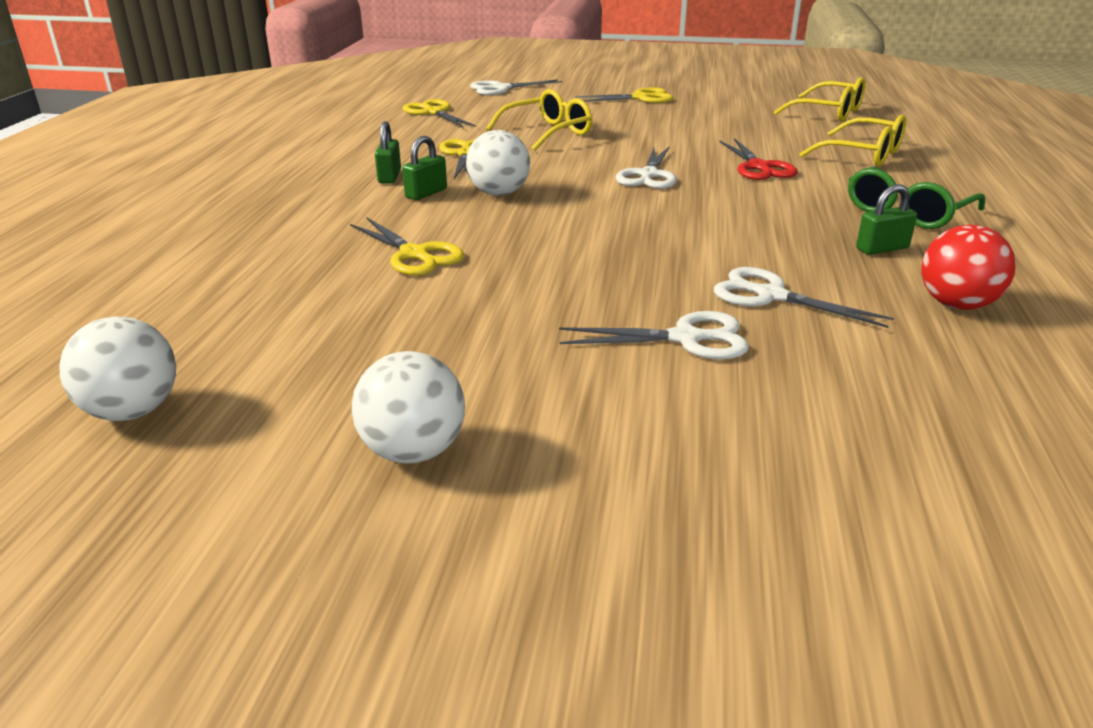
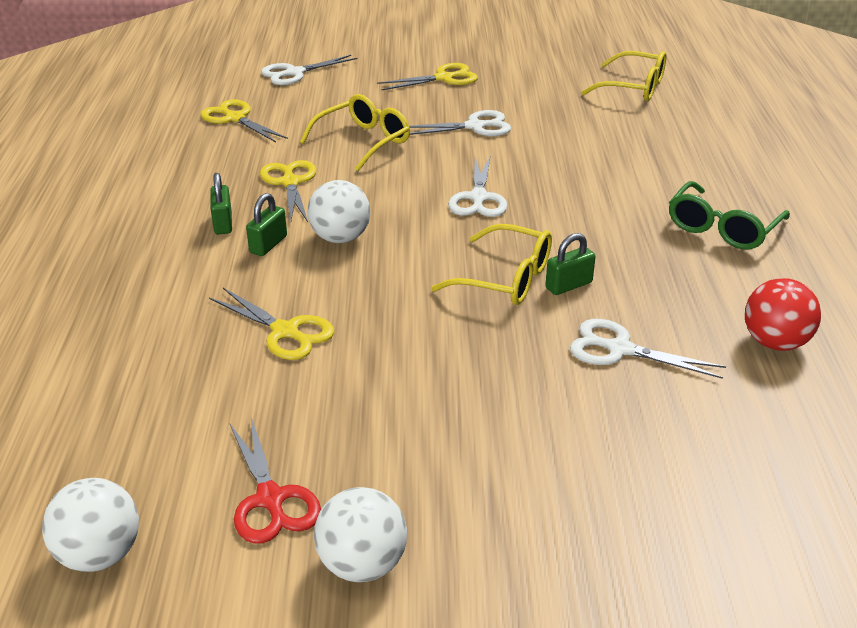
camera: 10 degrees left, 5 degrees up
(685, 338) = (557, 409): white scissors -> white scissors (474, 126)
(759, 167) = (580, 176): red scissors -> red scissors (270, 499)
(863, 155) = (674, 150): yellow glasses -> yellow glasses (506, 279)
(882, 248) = (706, 279): green padlock -> green padlock (568, 285)

